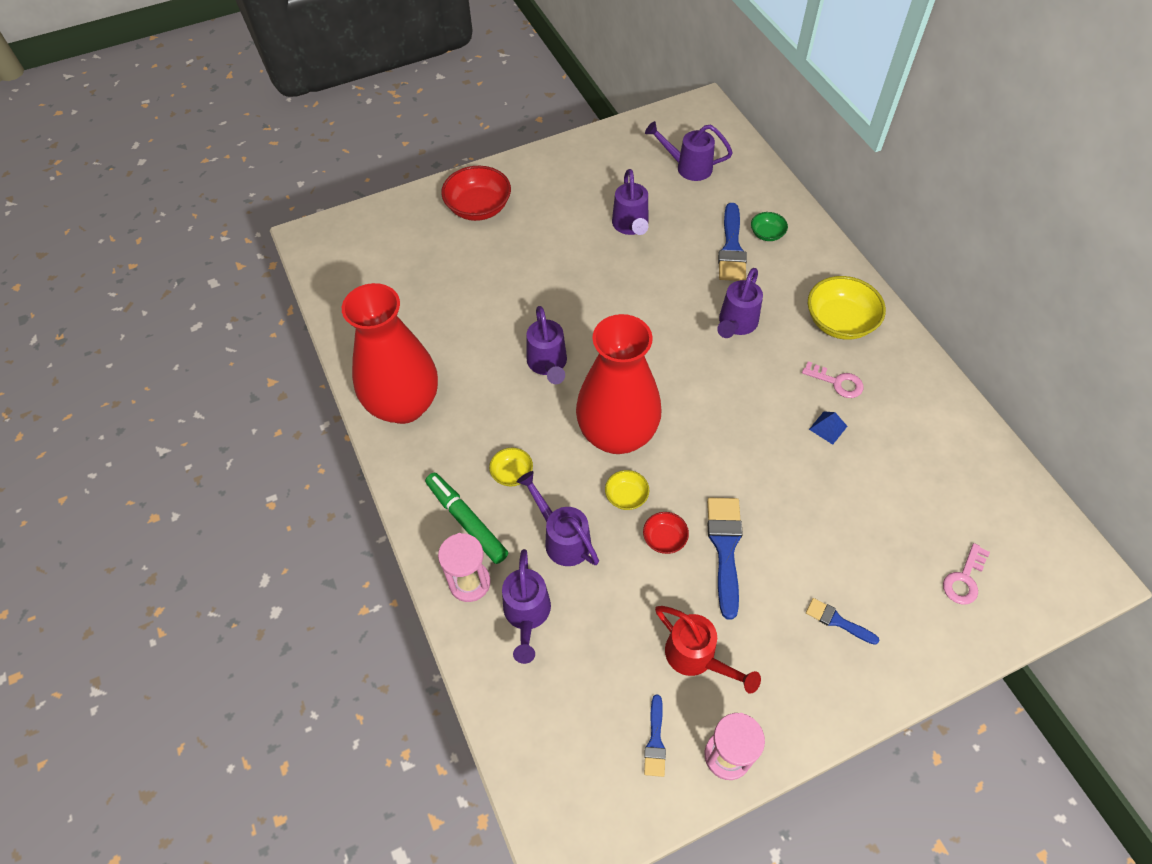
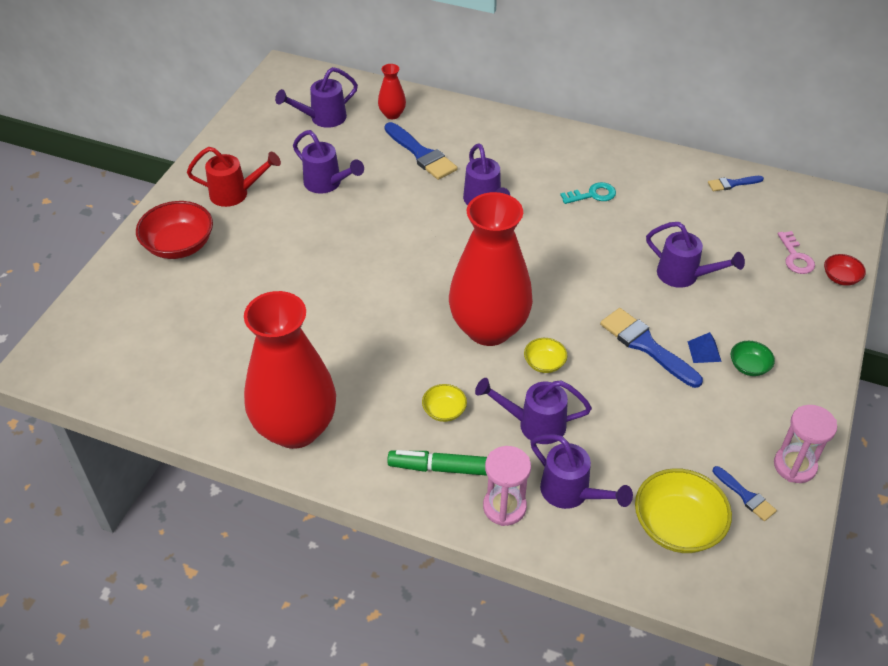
camera: 45 degrees left, 10 degrees down
(548, 365) = (379, 319): purple watering can -> purple watering can (684, 276)
(664, 538) = (602, 370): red bowl -> red bowl (841, 278)
(697, 658) = (709, 425): red watering can -> red watering can (236, 194)
(747, 197) = (392, 114): none -> red vase
(767, 234) = (435, 130): green bowl -> green bowl (749, 366)
(828, 427) = (620, 226): blue pyramid -> blue pyramid (704, 351)
(837, 382) = (592, 195): pink key -> turquoise key
(837, 621) = (759, 335): blue brush -> blue brush (732, 184)
(839, 322) = (550, 156): yellow bowl -> yellow bowl (677, 526)

